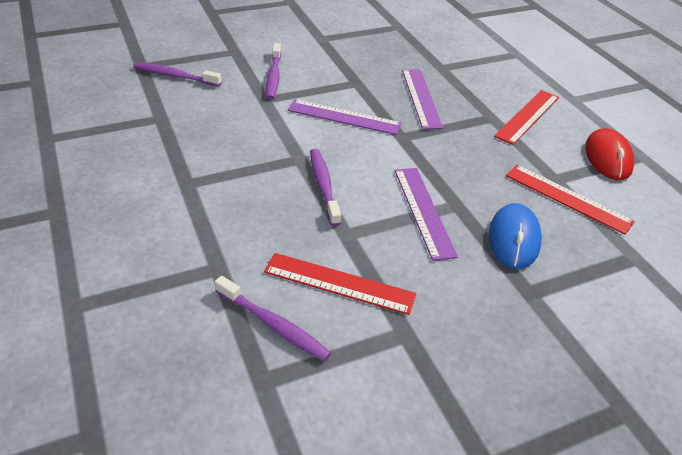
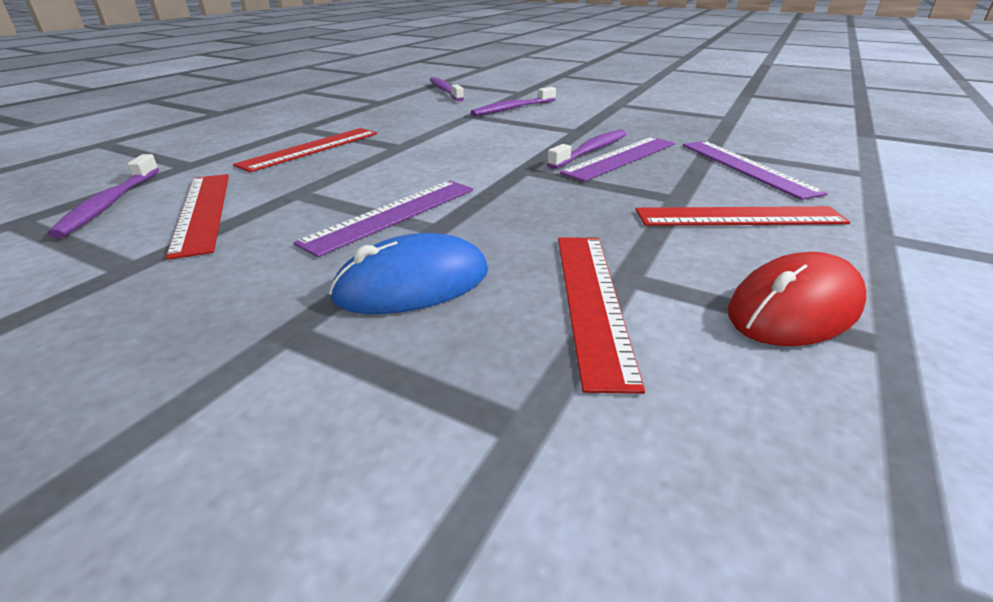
camera: 55 degrees right, 10 degrees down
(254, 197) = (311, 148): none -> red ruler
(323, 186) = (368, 164): purple toothbrush -> purple toothbrush (591, 151)
(344, 117) = (505, 142): purple ruler -> purple ruler (746, 167)

